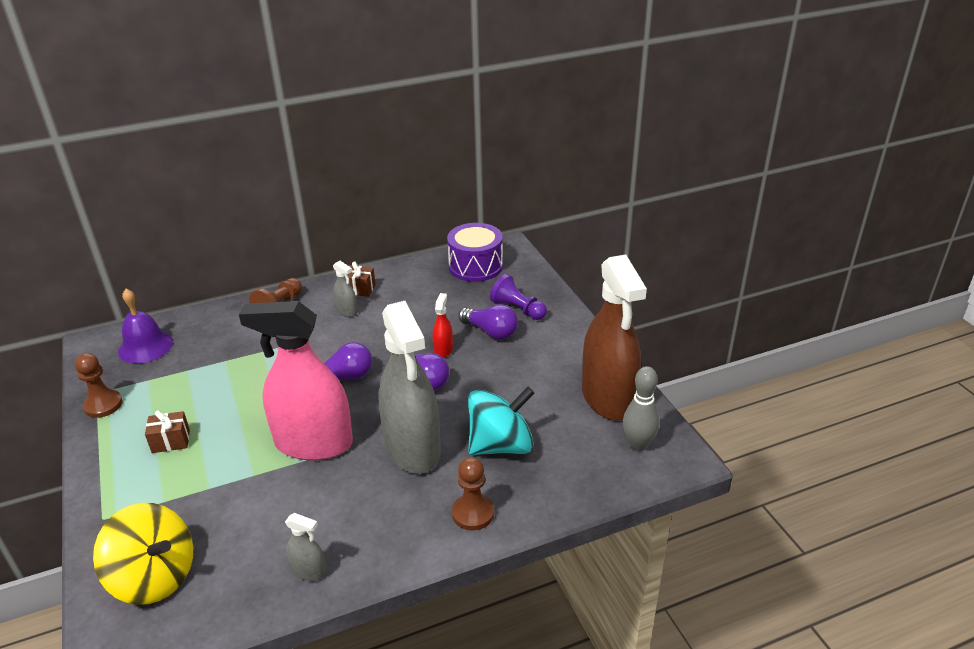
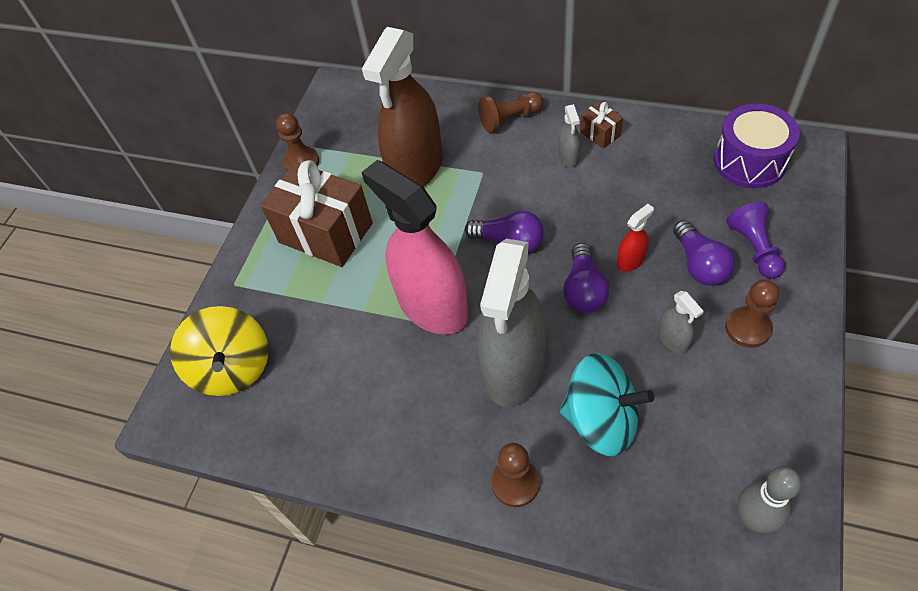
camera: 45 degrees right, 20 degrees up
(145, 346) = (370, 112): purple bell -> none
(171, 441) = (325, 233): brown gift -> brown gift, size x2.25
(309, 571) = (339, 444): grey spray bottle -> grey spray bottle (673, 339)
(550, 351) = (747, 328): none -> brown pawn
(608, 398) = (767, 433): brown spray bottle -> brown spray bottle (416, 168)

